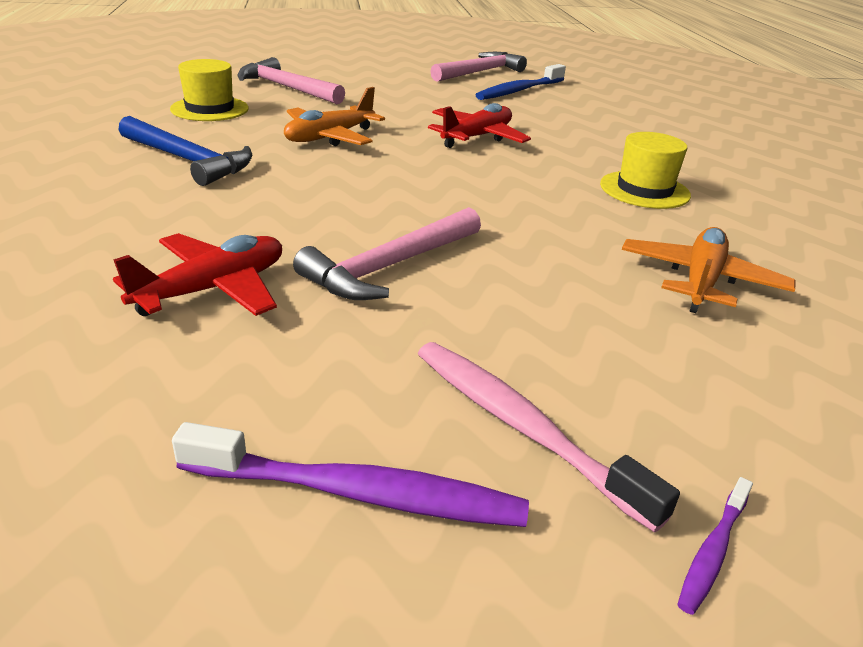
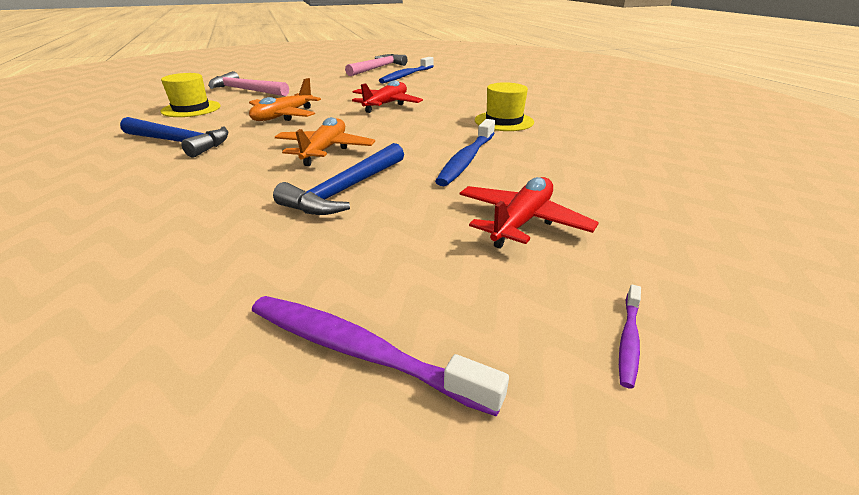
camera: 10 degrees left, 0 degrees up
(213, 289) = (213, 224): red plane -> red plane (522, 221)
(359, 493) = (360, 351): purple toothbrush -> purple toothbrush turned 150 degrees counterclockwise
(389, 266) = (345, 190): pink hammer -> blue hammer
(521, 427) = (469, 280): pink toothbrush -> none
(570, 245) = (467, 159): none -> blue toothbrush
(701, 281) = (557, 168): orange plane -> orange plane (325, 150)

